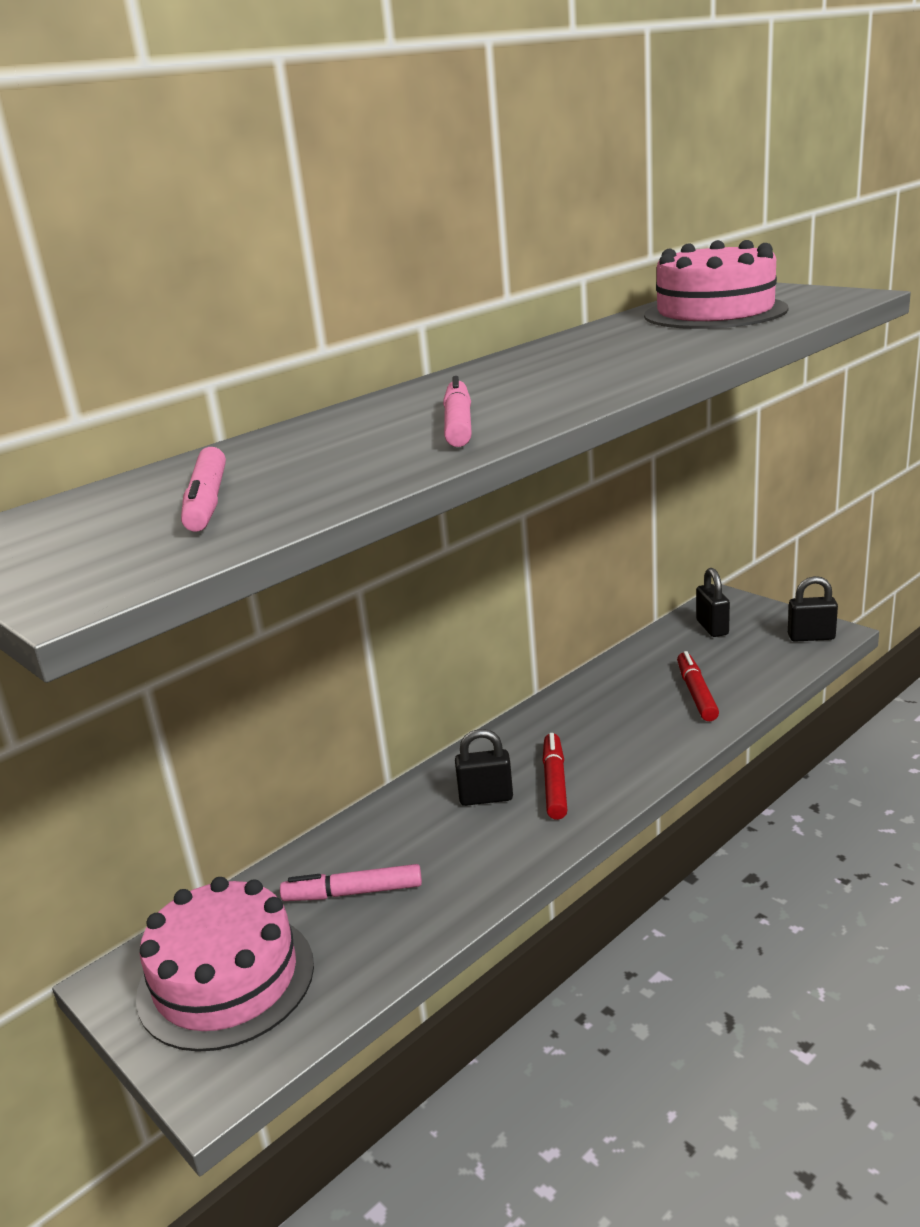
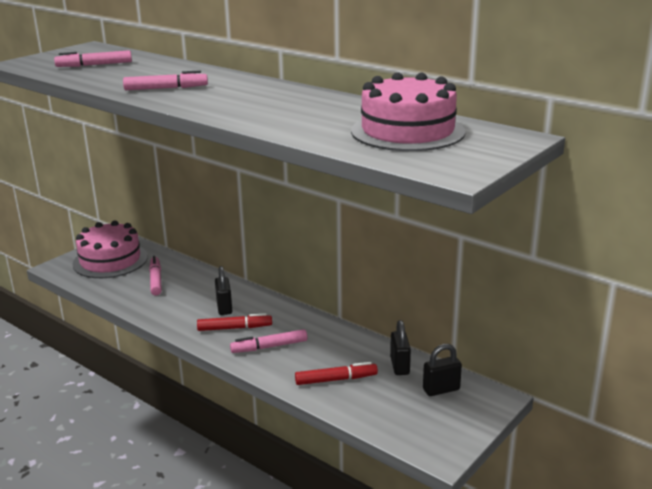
camera: 80 degrees right, 0 degrees up
(613, 747) = (269, 347): none -> pink marker
(811, 637) = (430, 441): black padlock -> black padlock (399, 366)

